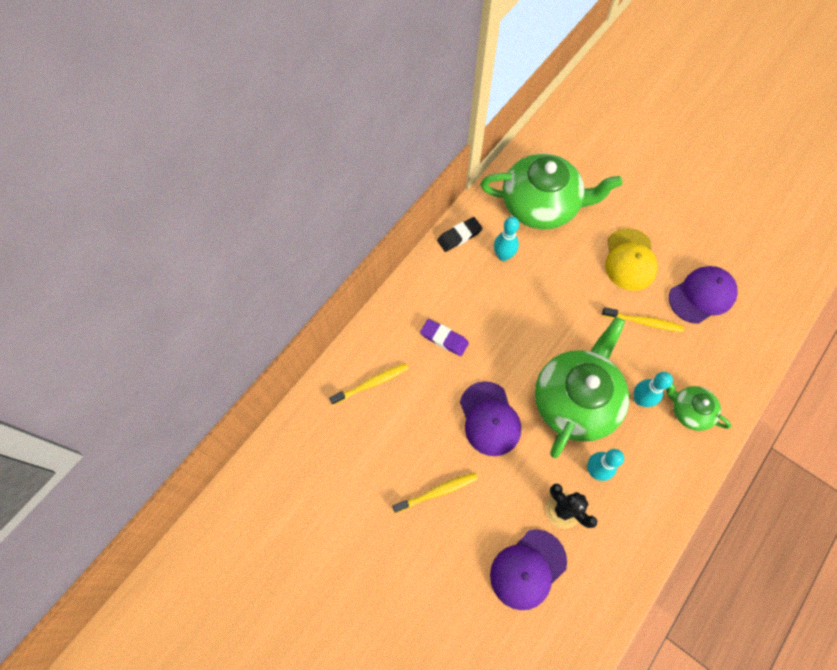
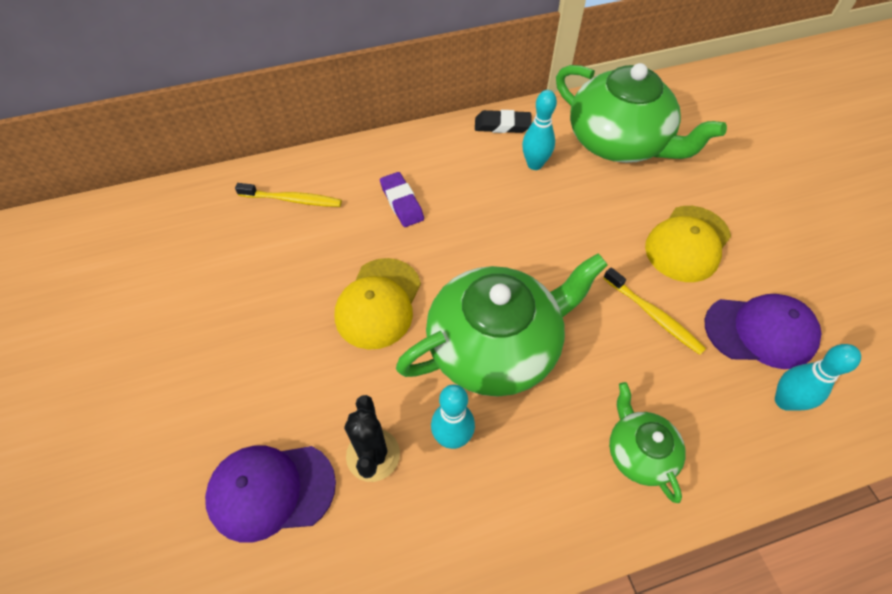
camera: 35 degrees right, 10 degrees down
(437, 492) = (255, 338): yellow toothbrush -> none
(489, 419) = (378, 303): purple cap -> yellow cap
(640, 399) = (579, 396): turquoise bowling pin -> turquoise bowling pin (784, 401)

